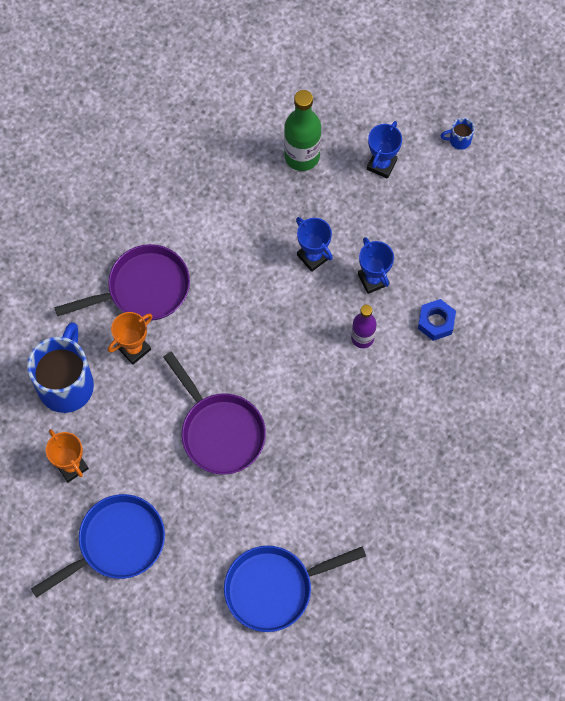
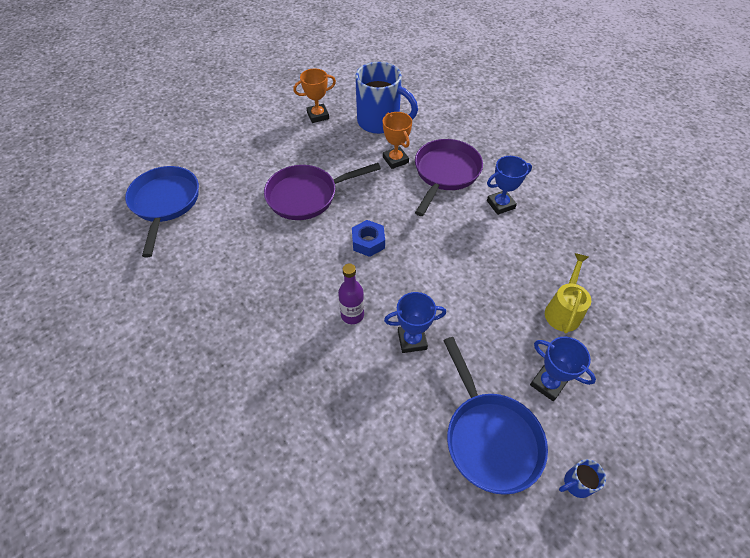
camera: 105 degrees right, 15 degrees down
(116, 543) = (251, 128): blue pan -> blue pan (490, 438)
(143, 289) = (445, 173): purple pan -> purple pan turned 150 degrees counterclockwise
(302, 156) = (563, 310): green bottle -> yellow watering can
(313, 256) = (449, 294): blue trophy -> blue trophy (500, 204)
(436, 322) = (347, 387): blue nut -> blue nut (368, 242)
(459, 140) = (576, 483): blue mug -> blue mug turned 120 degrees counterclockwise

